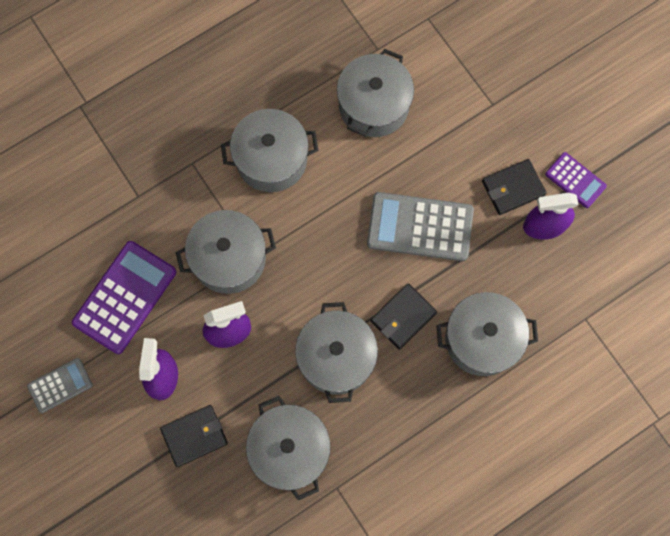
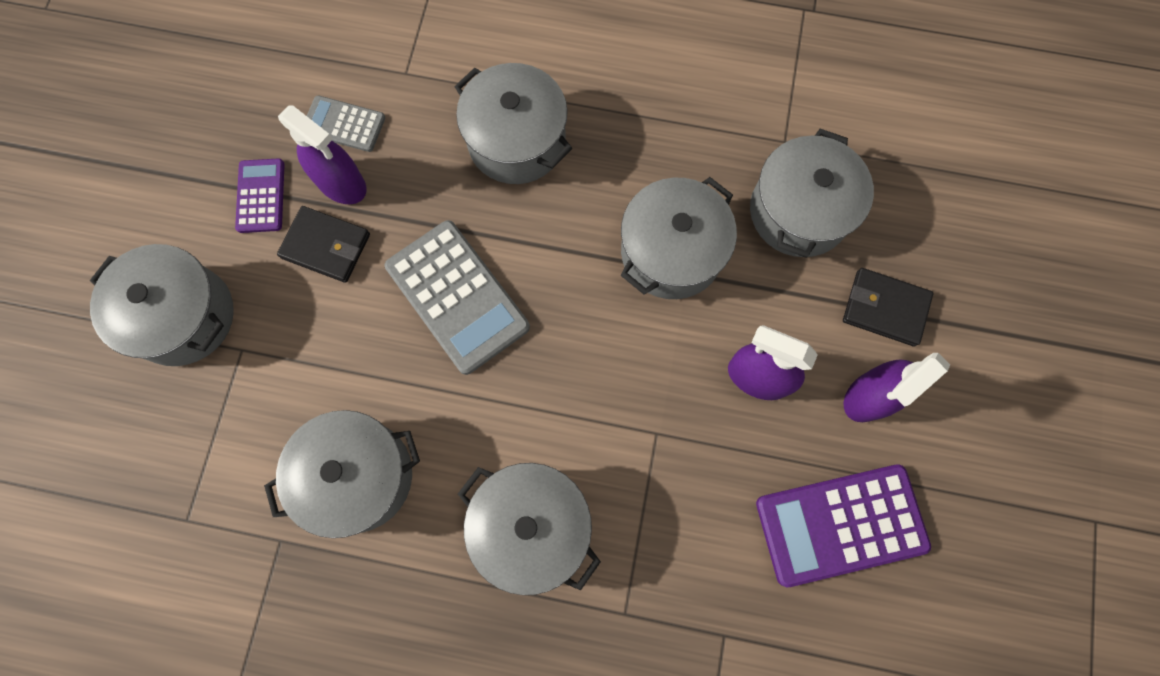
camera: 135 degrees left, 0 degrees up
(60, 385) = (993, 492): grey calculator -> grey calculator (344, 124)
(229, 258) = (686, 456): grey pot -> grey pot (183, 316)
(403, 317) = (567, 228): black wallet -> none

